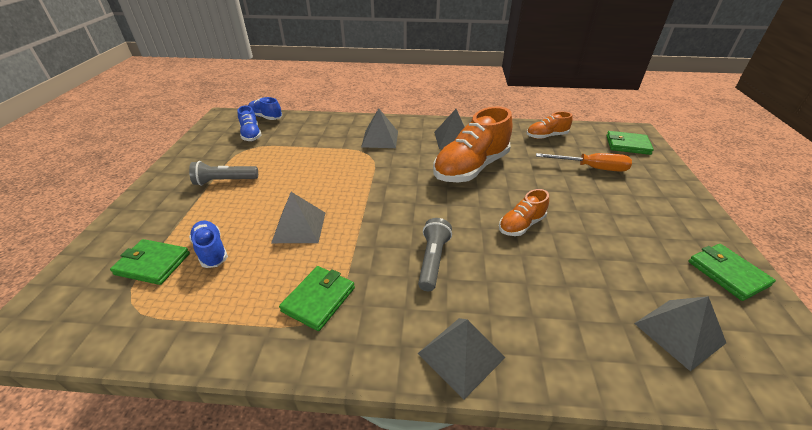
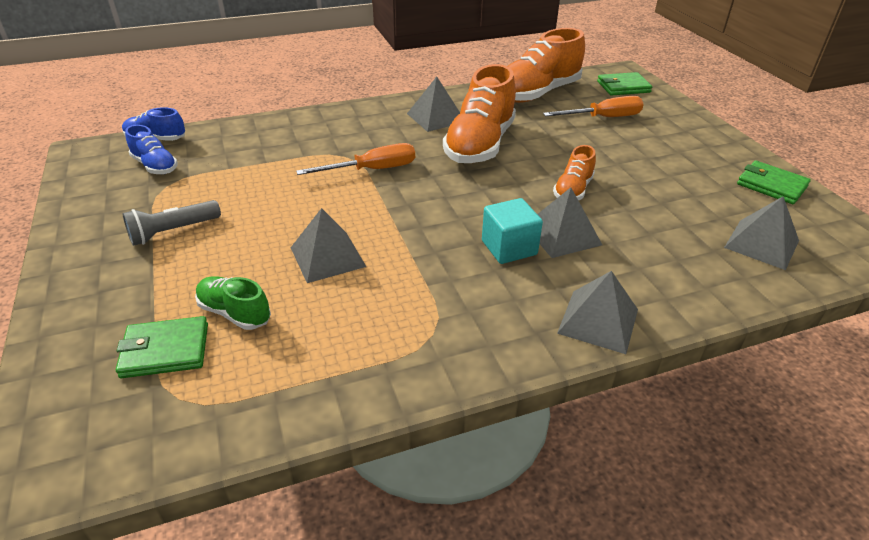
camera: 25 degrees left, 0 degrees up
(211, 251) = (234, 313): blue shoe -> green shoe
(319, 299) = (416, 320): green wallet -> none
(378, 169) = (372, 170): none -> orange screwdriver
(380, 139) = (345, 135): grey pyramid -> grey pyramid (562, 234)
(432, 260) = (509, 248): grey flashlight -> turquoise cube
(546, 136) = (537, 93): orange shoe -> orange shoe, size x1.96

